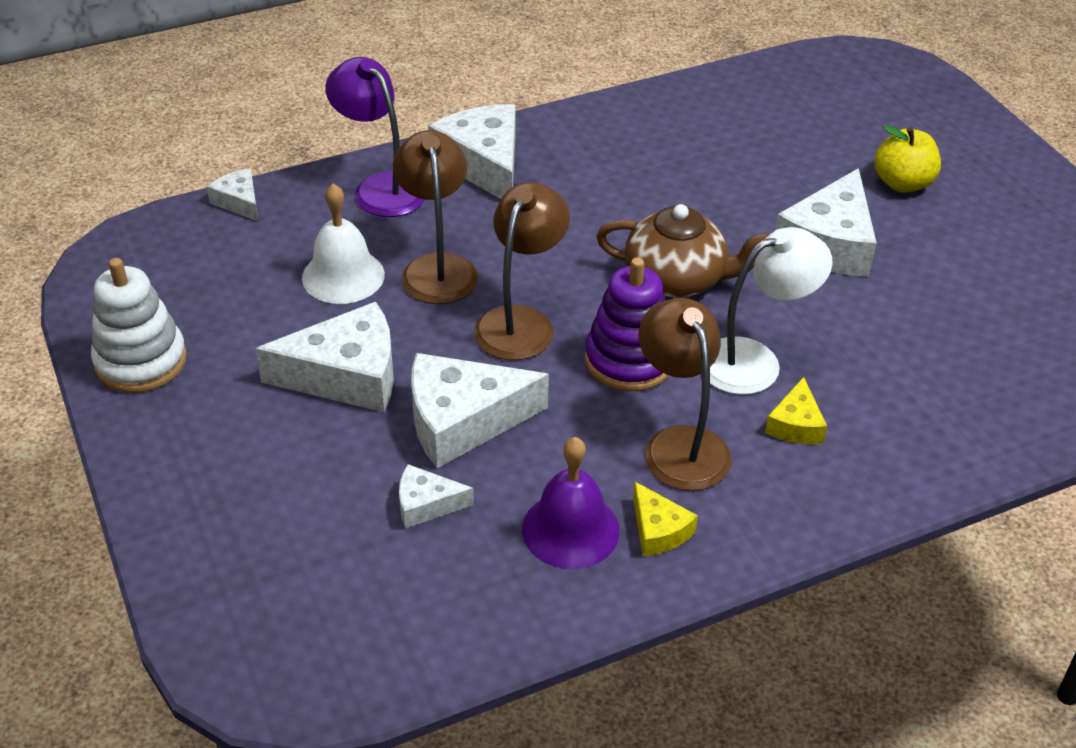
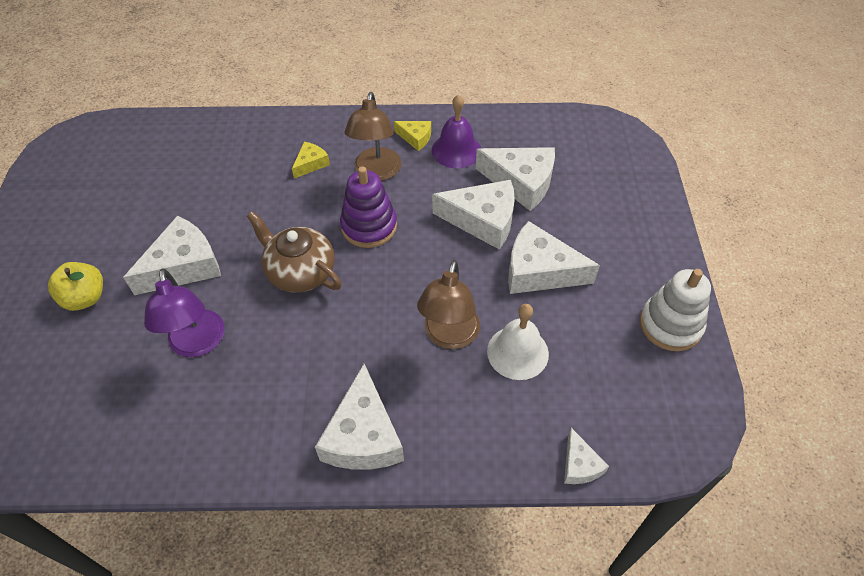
camera: 155 degrees left, 10 degrees up
(381, 187) = (458, 438): purple lamp -> purple lamp (198, 344)
(426, 504) = (521, 182): white cheese -> white cheese, size x1.95
(520, 322) = (416, 273): brown lamp -> none
(658, 530) = (415, 138): yellow cheese -> yellow cheese turned 120 degrees clockwise
(754, 361) = (301, 203): white lamp -> none

